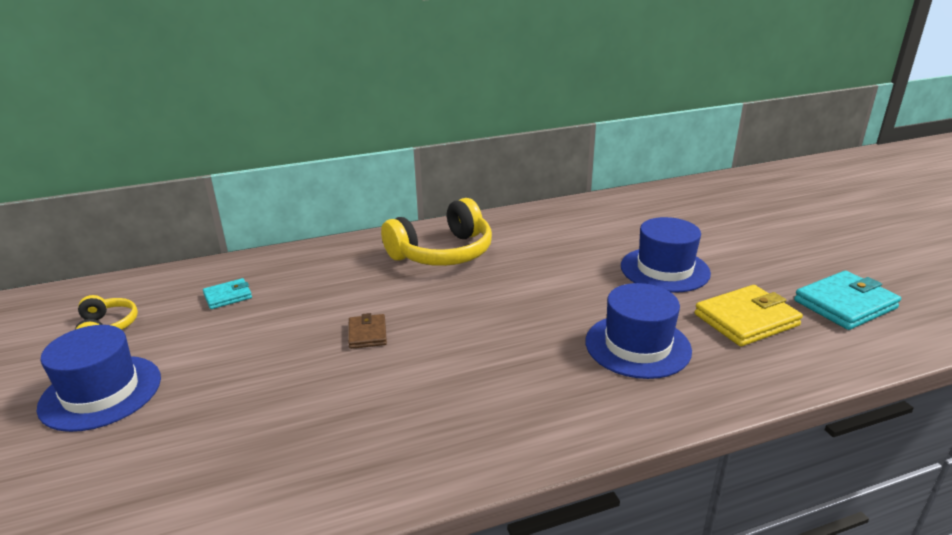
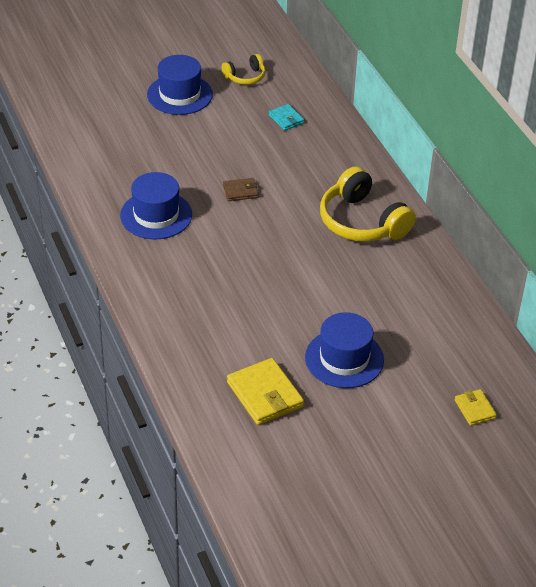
camera: 85 degrees right, 15 degrees up
(637, 346) = (228, 326): blue hat -> blue hat (156, 215)
(703, 211) = (475, 409): none -> yellow wallet
(845, 304) = (291, 466): turquoise wallet -> none

